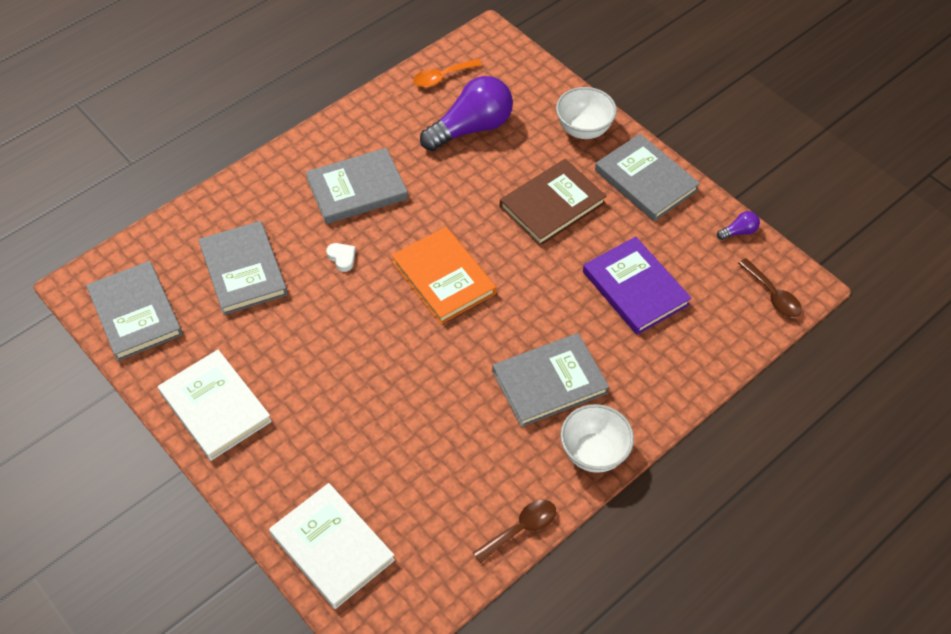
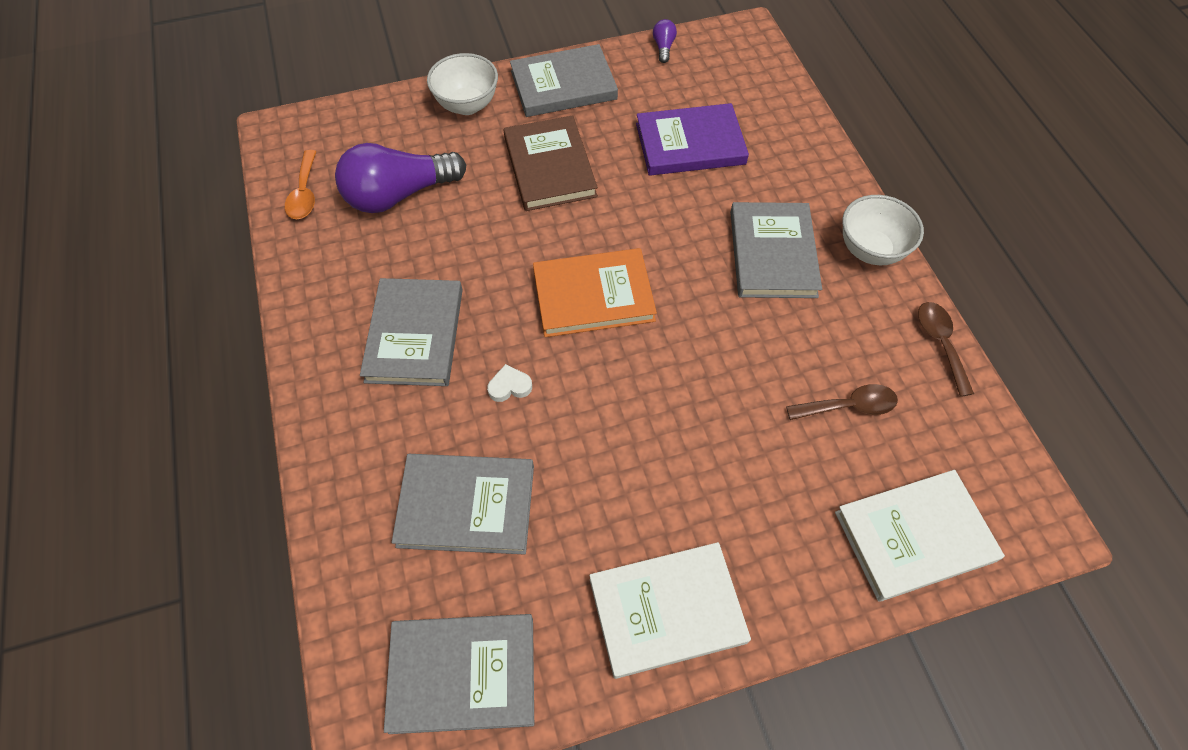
camera: 65 degrees left, 5 degrees up
(471, 128) = (399, 195): purple light bulb -> purple light bulb turned 105 degrees counterclockwise
(773, 295) = (746, 55): brown spoon -> brown spoon (849, 406)

